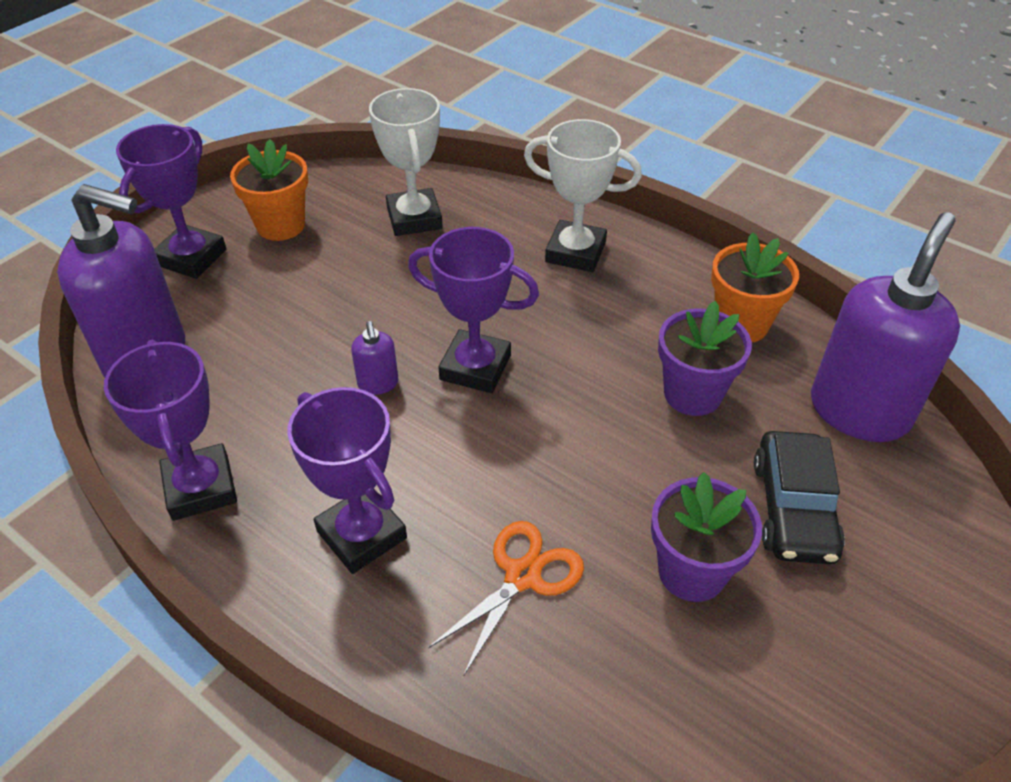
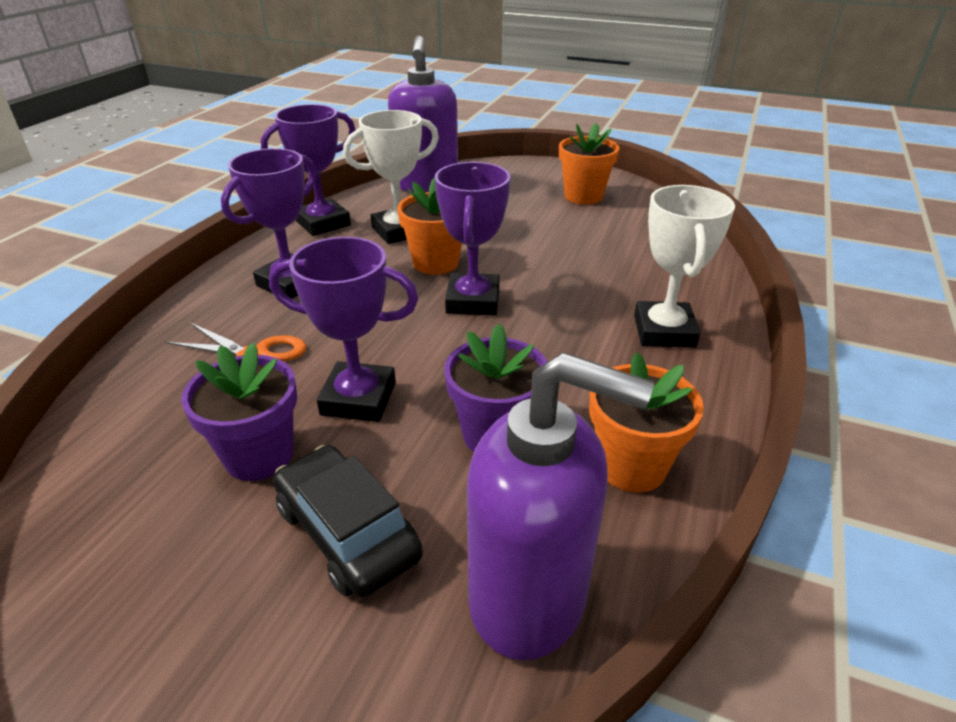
camera: 75 degrees right, 10 degrees down
(191, 257) = (526, 177): purple trophy -> purple trophy (358, 399)
(378, 384) = (436, 263): purple soap dispenser -> orange flower pot
(414, 218) = (639, 243): white trophy -> white trophy (399, 231)
(793, 509) = (347, 532): black car -> black car turned 60 degrees clockwise

